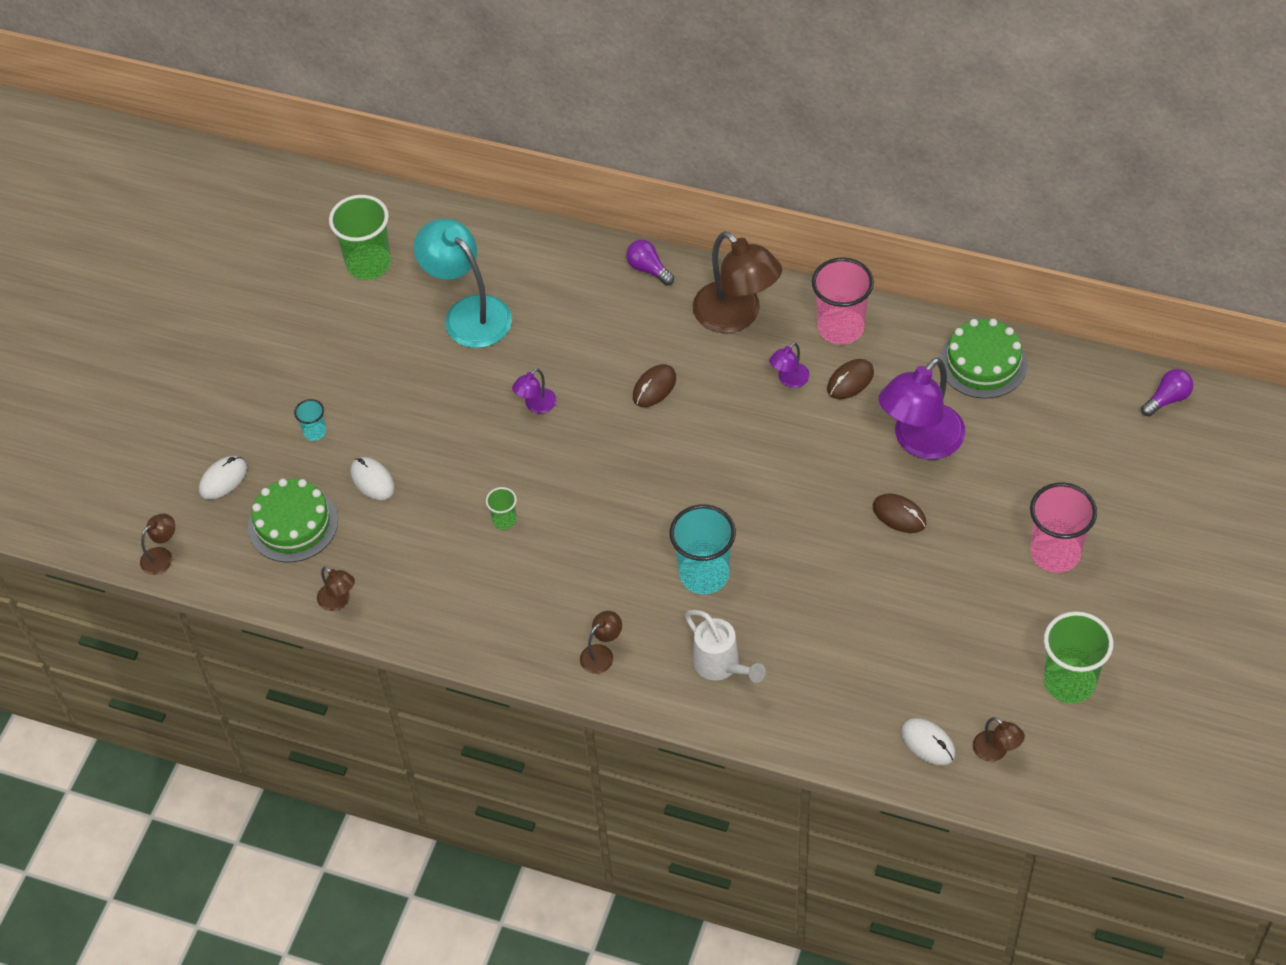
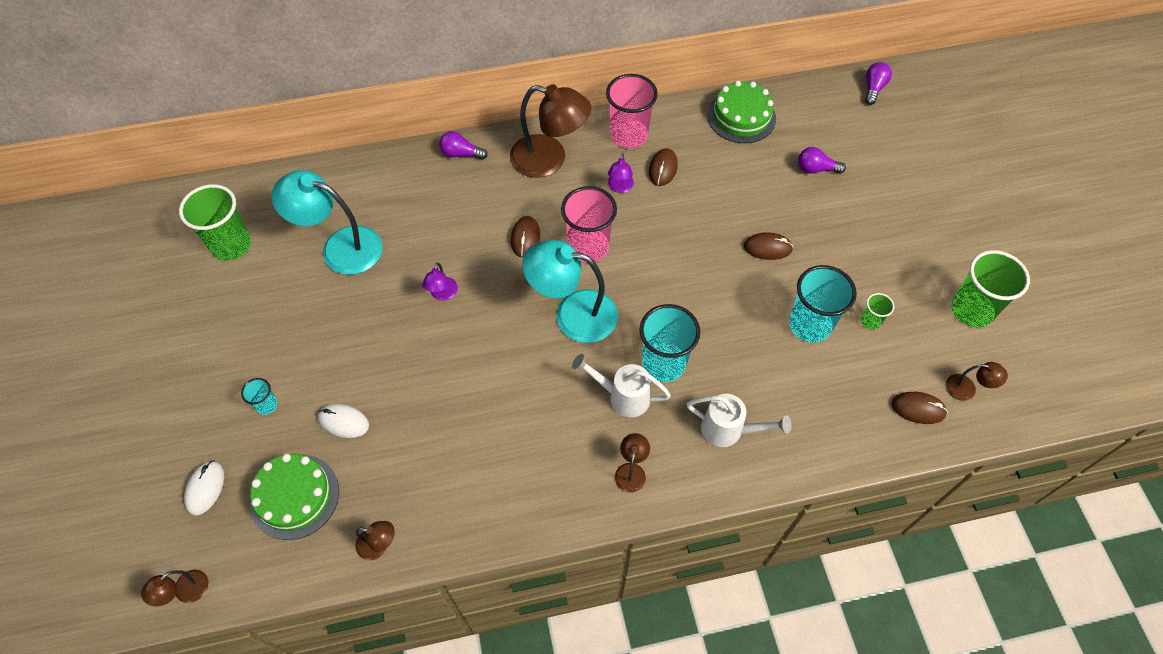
camera: 35 degrees left, 5 degrees up
(162, 556) = (185, 592): brown lamp -> brown lamp turned 150 degrees counterclockwise
(504, 520) = (477, 399): green cup -> green cup (870, 321)
(642, 585) = (623, 396): none -> white watering can
(649, 484) = (573, 314): none -> turquoise lamp
(881, 611) = (810, 325): none -> turquoise cup
(920, 442) = (741, 189): purple lamp -> none
(928, 743) = (918, 409): white mouse -> brown mouse
(1021, 458) = (816, 169): none -> purple light bulb
(1055, 553) = (889, 223): pink cup -> pink cup (588, 247)

